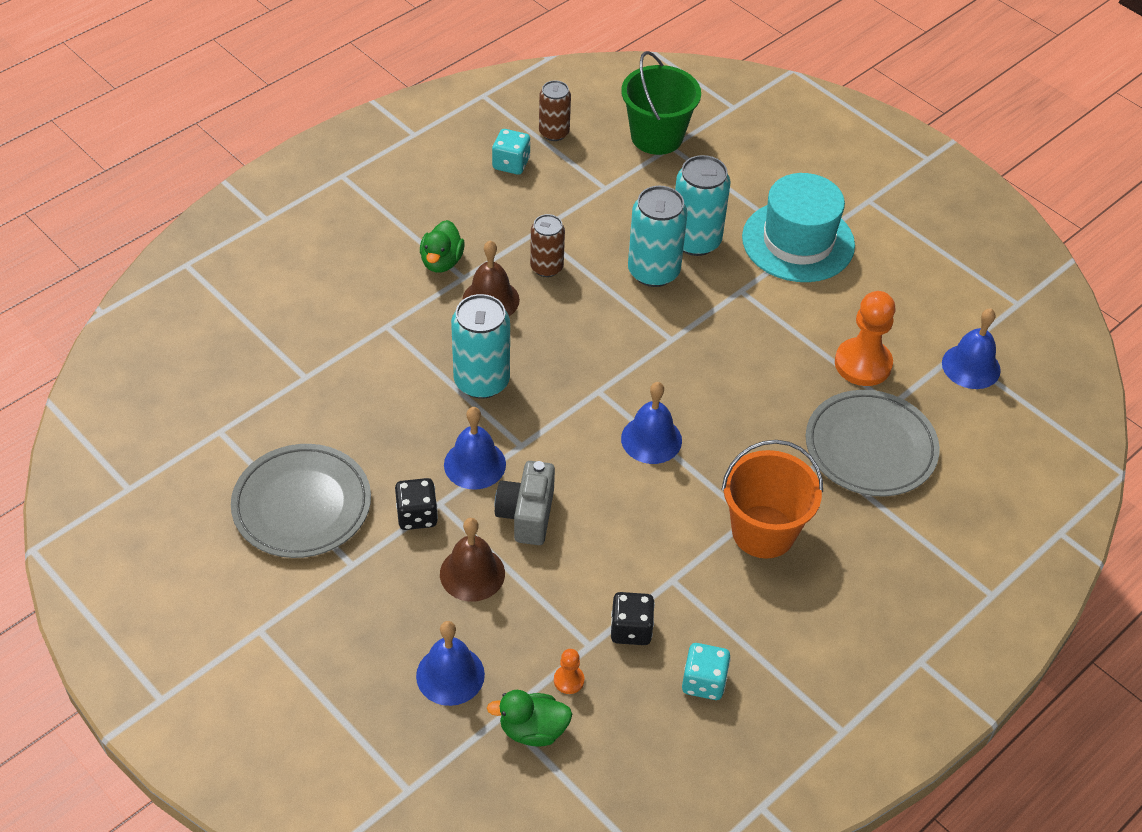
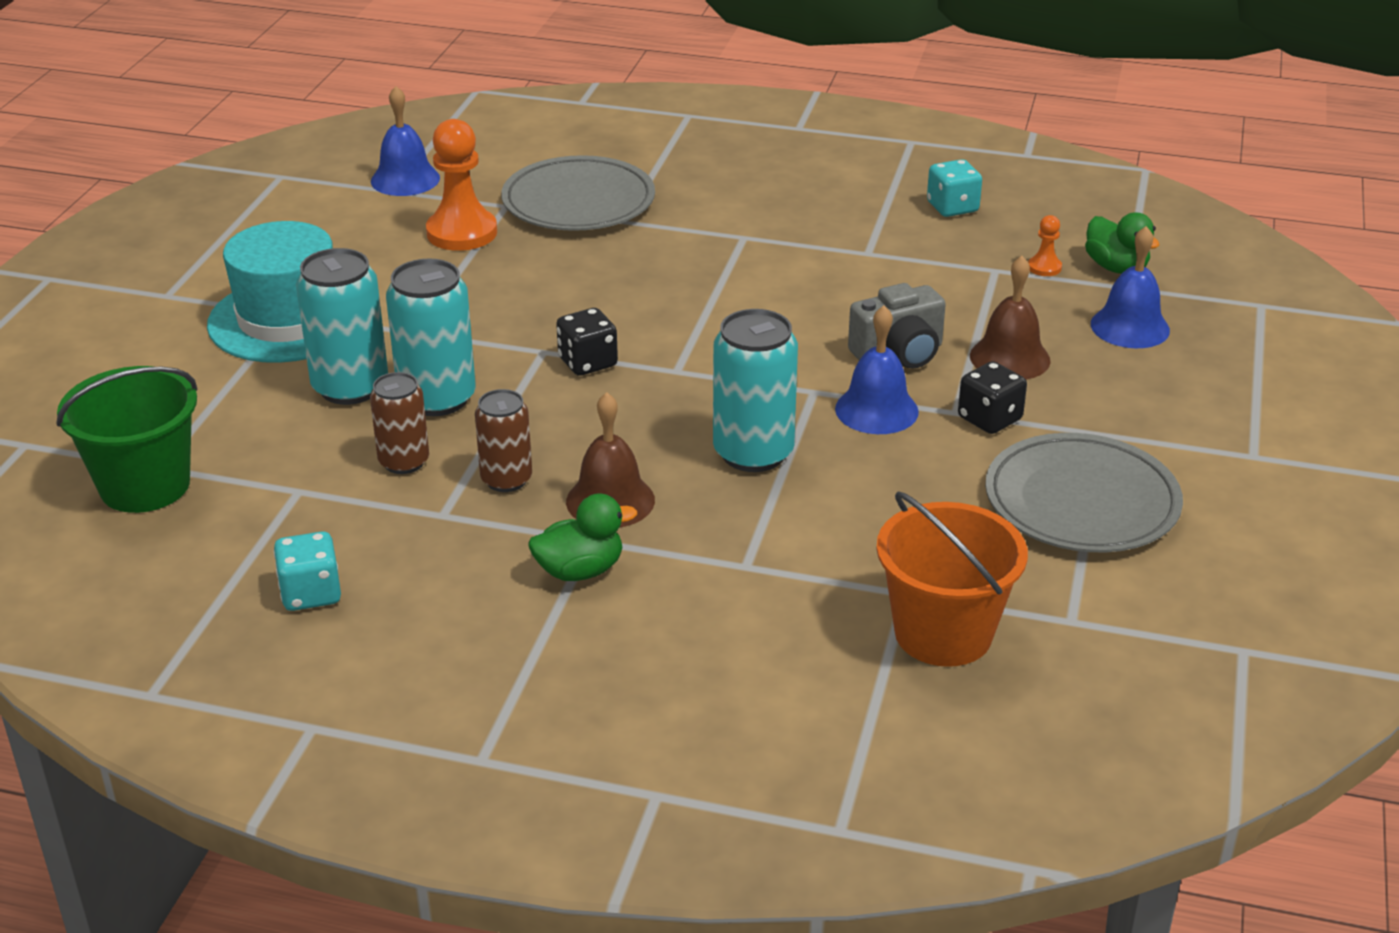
camera: 120 degrees left, 15 degrees down
(554, 133) = (202, 581): brown can -> brown can (404, 462)
(631, 629) = (949, 255): black dice -> black dice (587, 362)
(651, 439) = (708, 316): blue bell -> none
(763, 532) = (752, 225): orange bucket -> orange bucket (943, 633)

